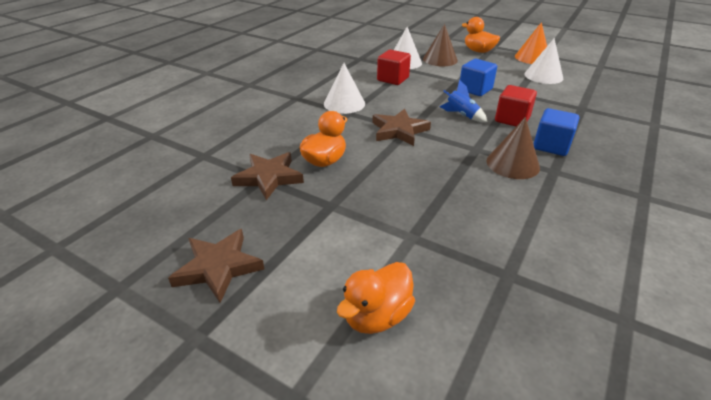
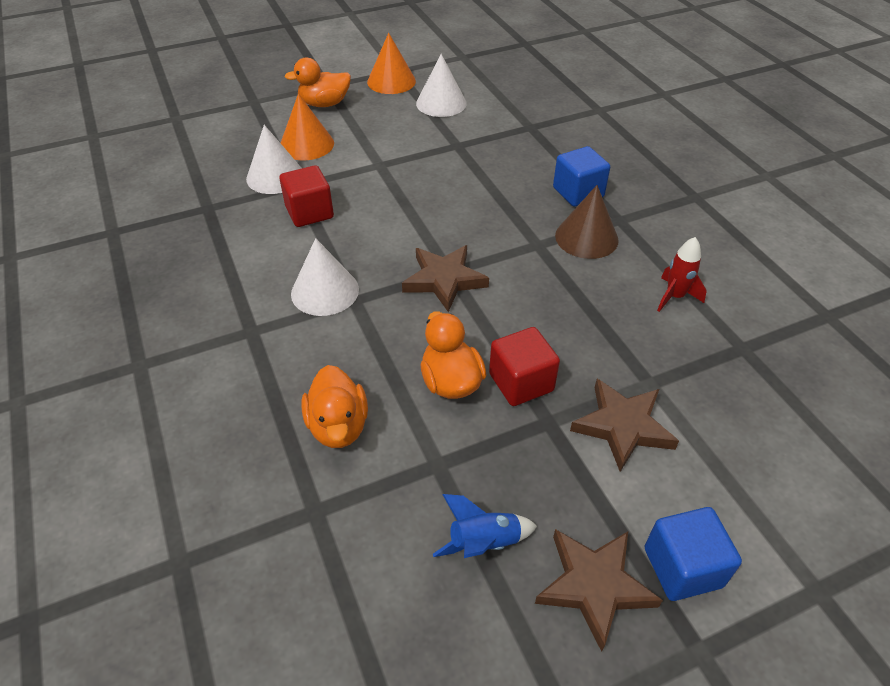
camera: 55 degrees left, 10 degrees up
(269, 177) = (441, 456): brown star -> brown star (622, 426)
(376, 316) = (746, 473): orange duck -> orange duck (338, 426)
(440, 59) = (306, 144): brown cone -> orange cone
(461, 115) = (461, 212): blue rocket -> blue rocket (483, 543)
(475, 89) = (415, 166): blue cube -> blue cube (682, 567)
(512, 119) = (506, 183): red cube -> red cube (521, 382)
(513, 221) = (674, 296): none -> red rocket

